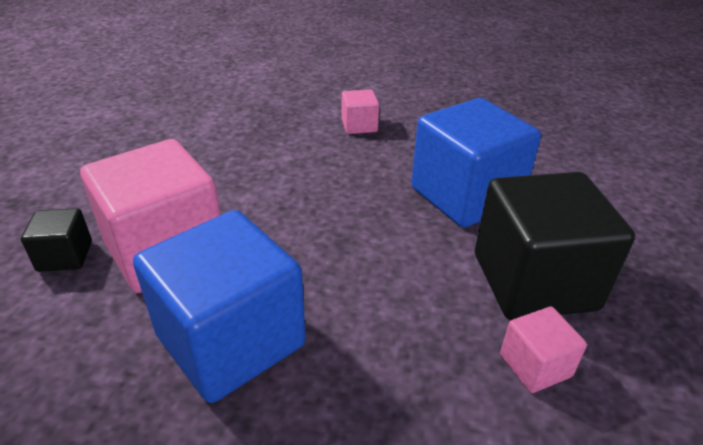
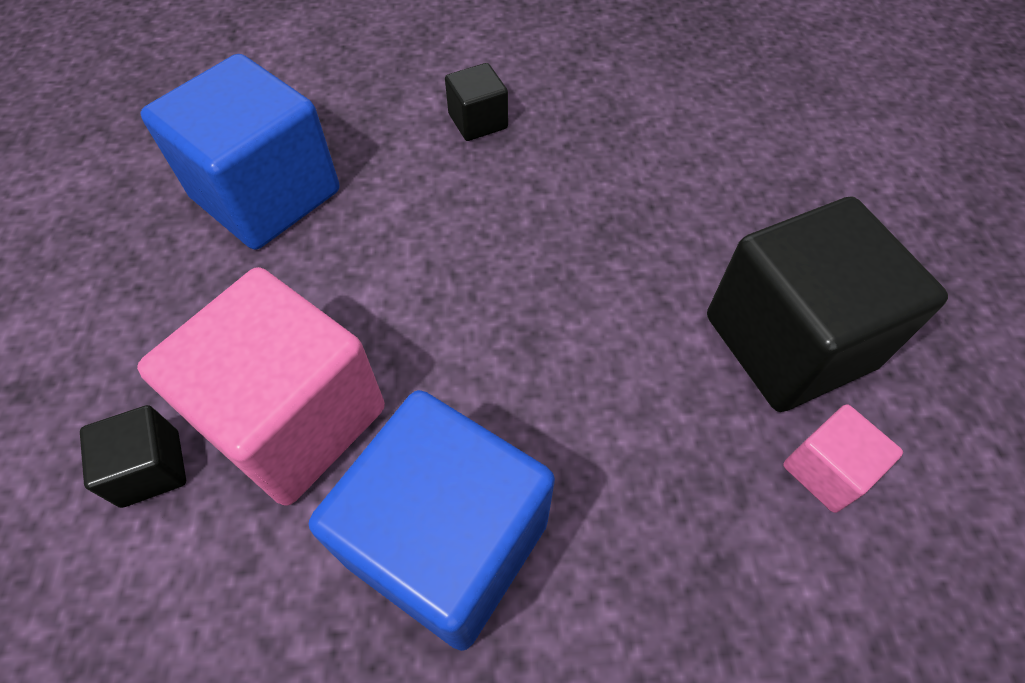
camera: 15 degrees left, 20 degrees up
(359, 126) = (478, 121): pink cube -> black cube
(466, 195) = (663, 218): blue cube -> blue cube (266, 195)

